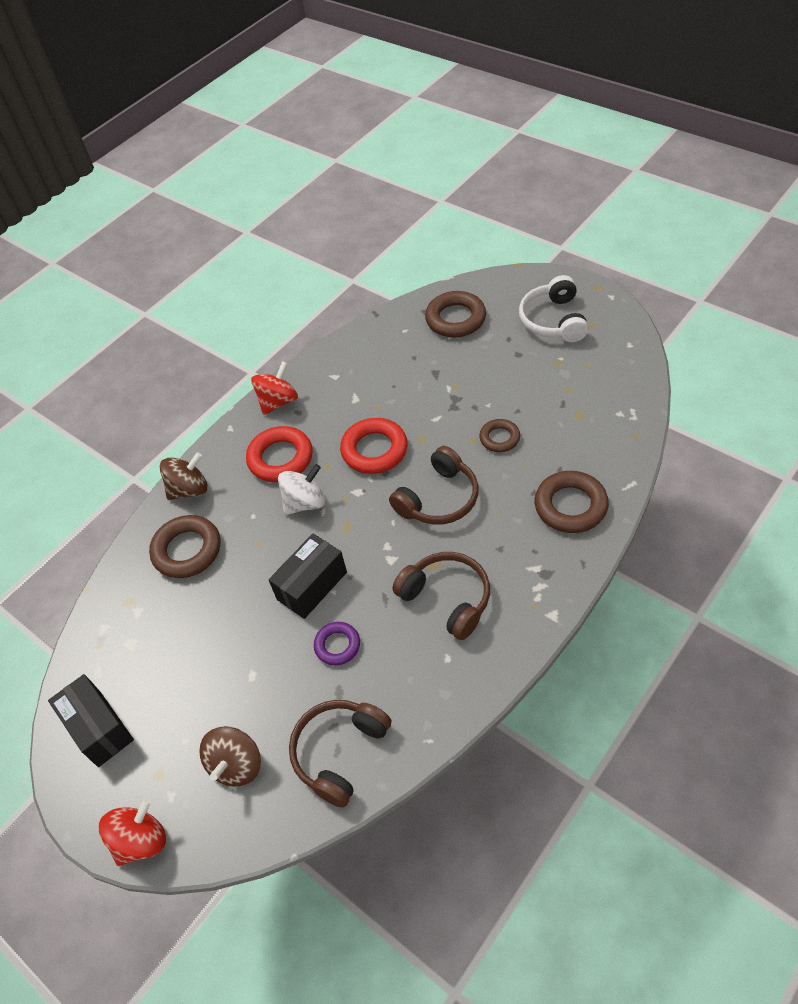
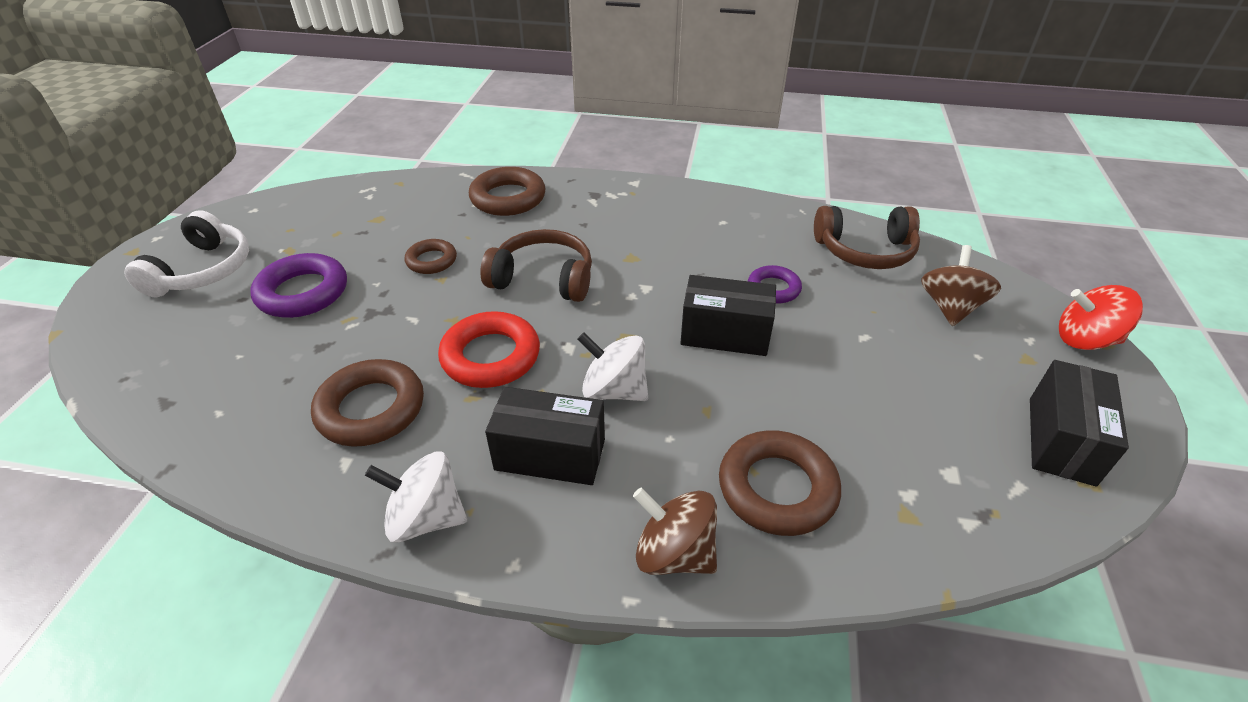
camera: 125 degrees left, 10 degrees down
(236, 765) = (950, 307): brown spinning top -> brown spinning top turned 60 degrees counterclockwise
(278, 402) = (426, 518): red spinning top -> white spinning top
(280, 458) = (550, 454): red ring -> black box
(447, 599) = (663, 238): brown headphones -> none
(455, 319) = (192, 361): brown ring -> brown ring (371, 409)
(498, 367) = (303, 292): none -> purple ring
(553, 320) = (203, 270): white headphones -> white headphones turned 45 degrees counterclockwise

